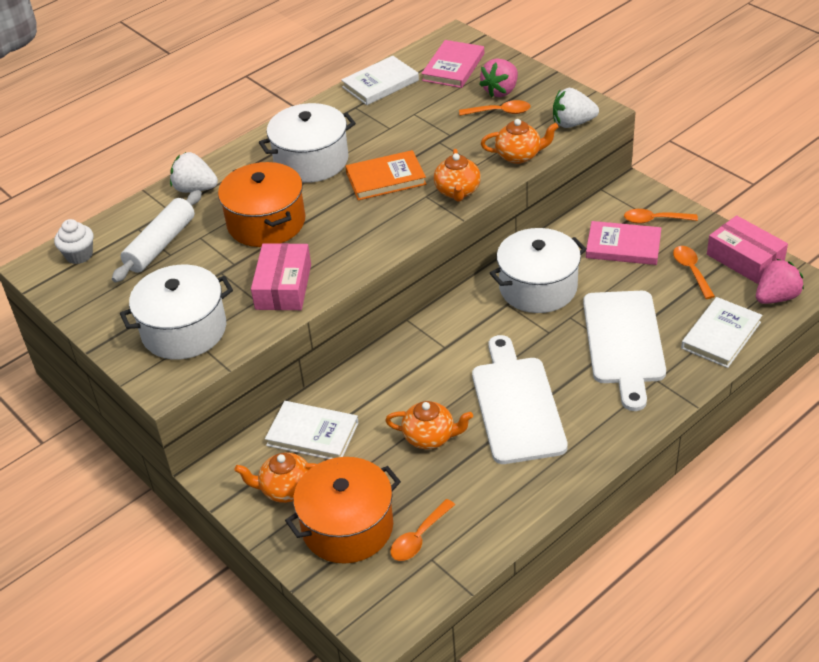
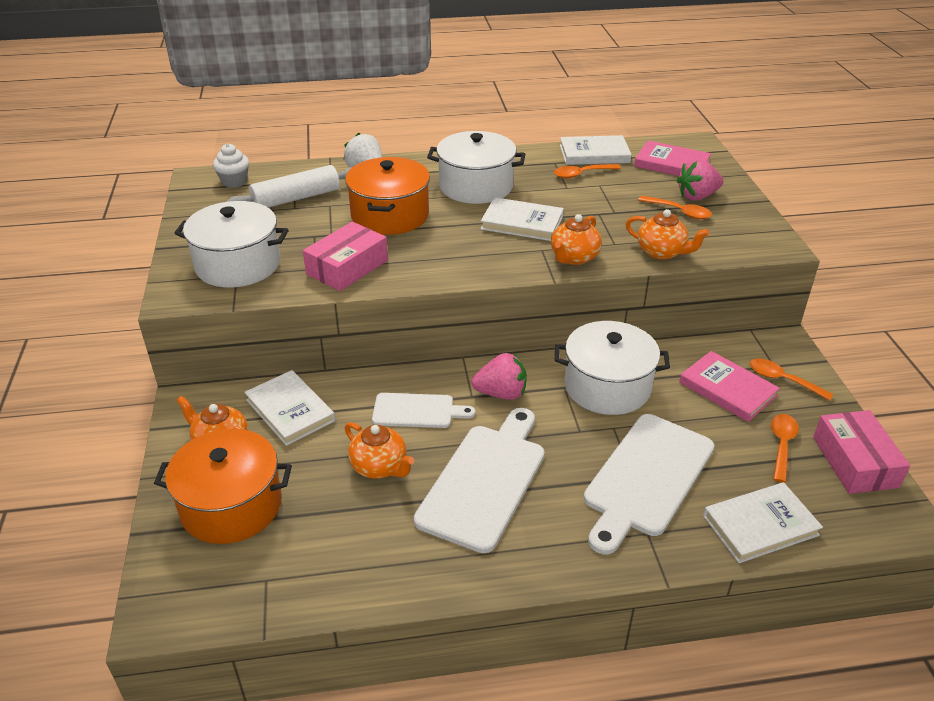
camera: 30 degrees right, 5 degrees down
(386, 178) = (522, 223): orange book -> white book
(415, 380) = (417, 411): none -> white cutting board
(419, 537) = (276, 552): orange spoon -> orange spoon (581, 174)
(453, 67) = (671, 164): pink book -> pink book turned 60 degrees clockwise
(572, 123) = (742, 246): white strawberry -> none
(776, 297) = (860, 519): pink strawberry -> pink strawberry (501, 393)

